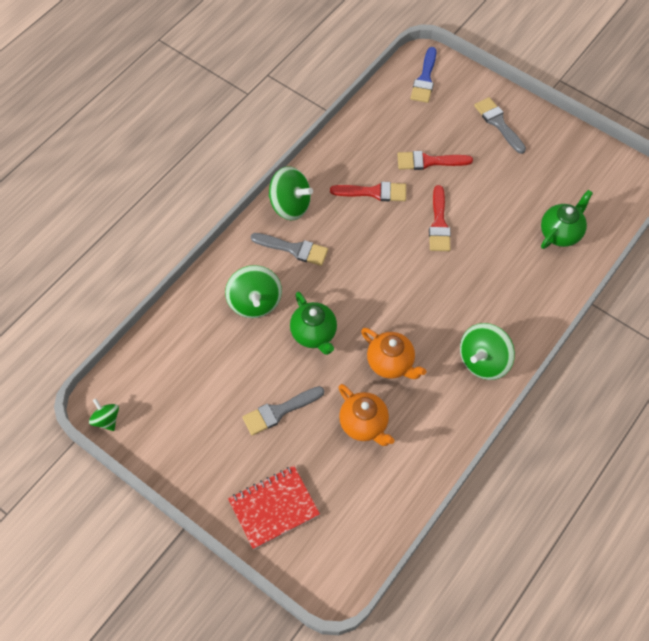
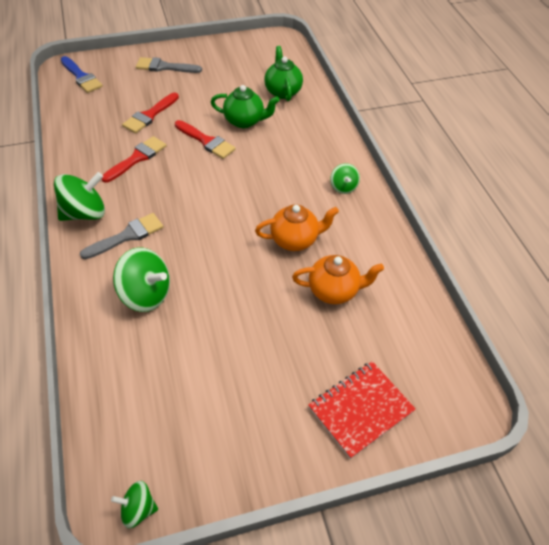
camera: 55 degrees left, 10 degrees down
(274, 507) = (360, 409): red notebook -> red notebook turned 45 degrees clockwise
(279, 411) = (268, 343): grey brush -> none
(314, 334) = (220, 272): green teapot -> green teapot (244, 121)
(483, 361) = (343, 187): green spinning top -> green spinning top, size x0.56

